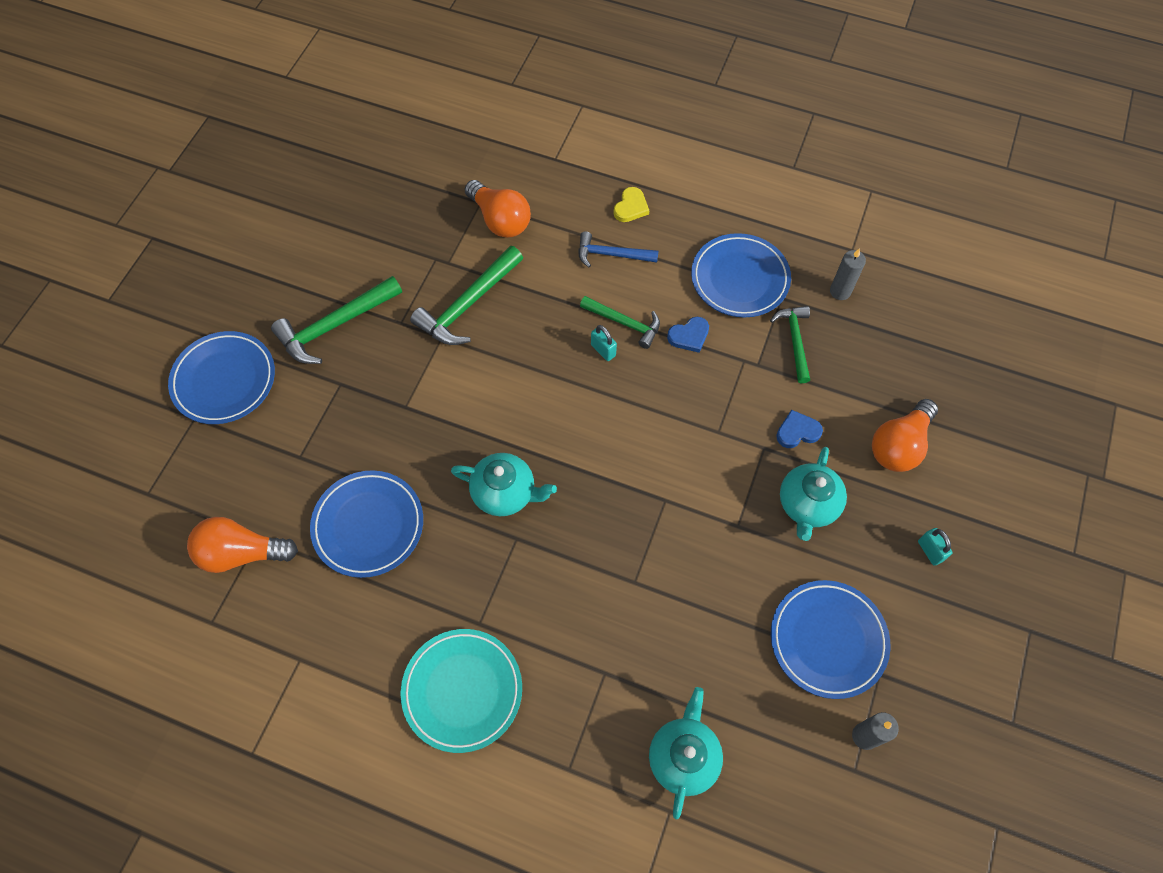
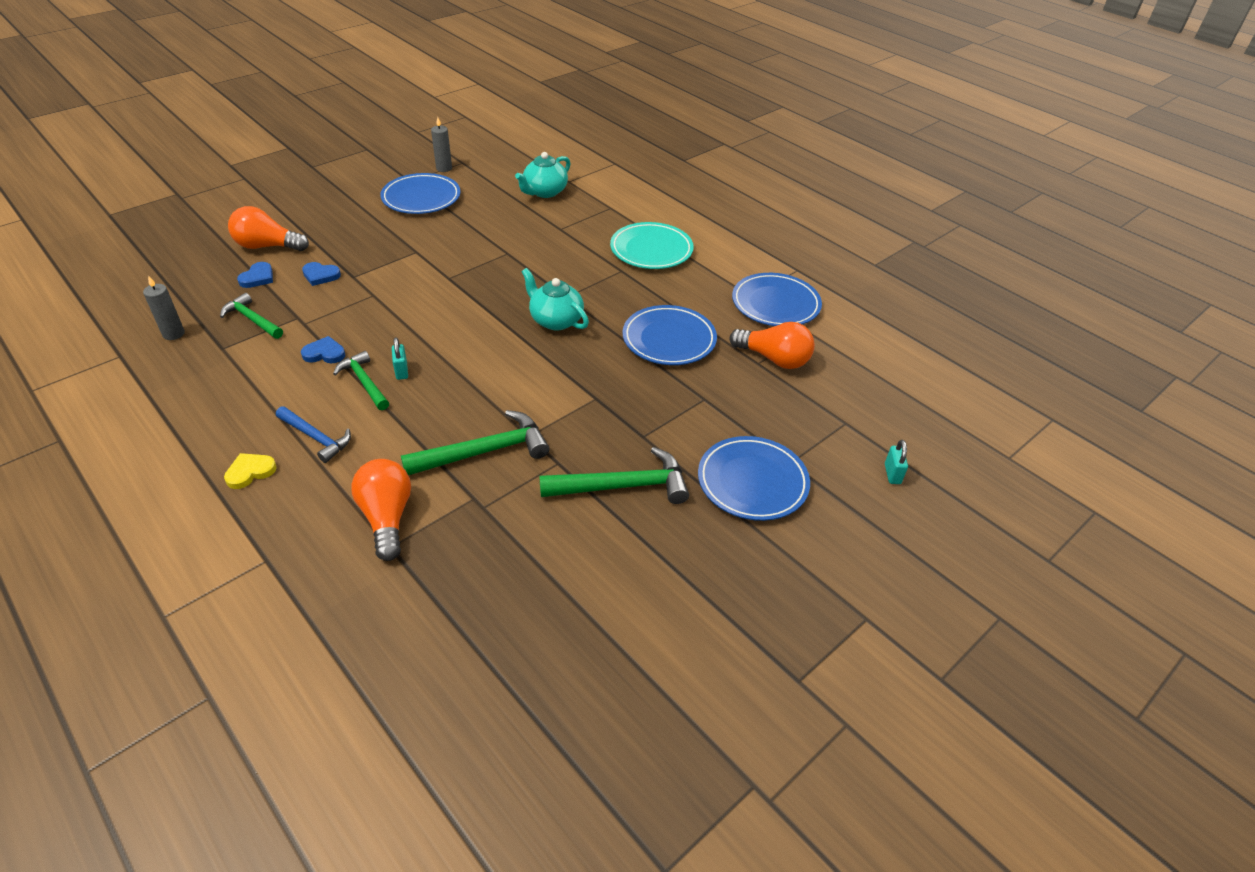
camera: 155 degrees left, 20 degrees down
(739, 279) = (235, 374): blue plate -> blue plate (775, 304)
(794, 341) = (252, 319): green hammer -> green hammer turned 105 degrees clockwise
(807, 505) = (361, 244): turquoise teapot -> none
(853, 395) = (258, 278): none -> blue heart
(899, 445) = (267, 246): orange light bulb -> orange light bulb turned 150 degrees counterclockwise
(930, 551) = (319, 205): turquoise padlock -> turquoise padlock (892, 474)

